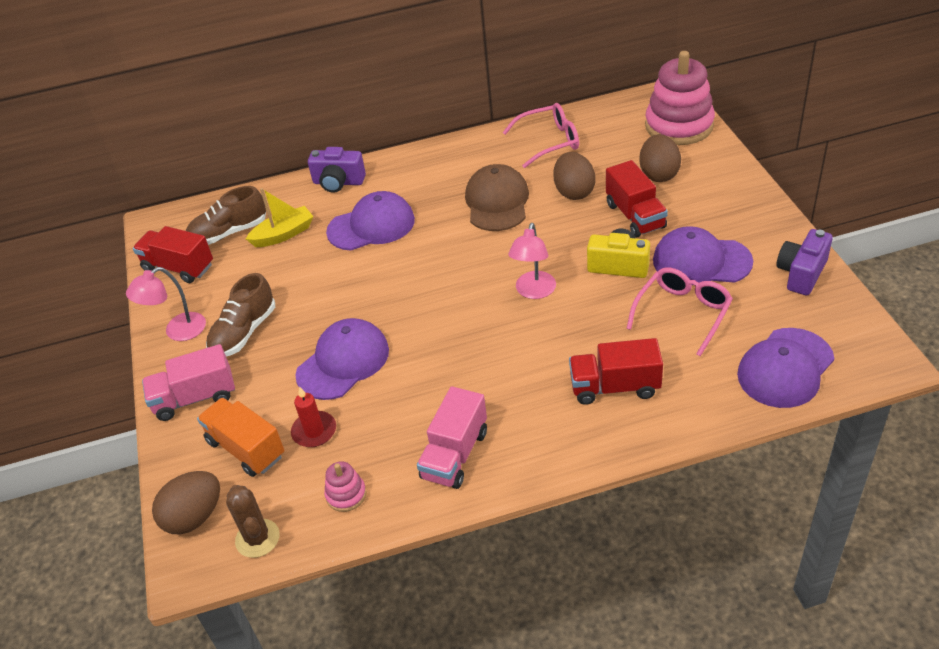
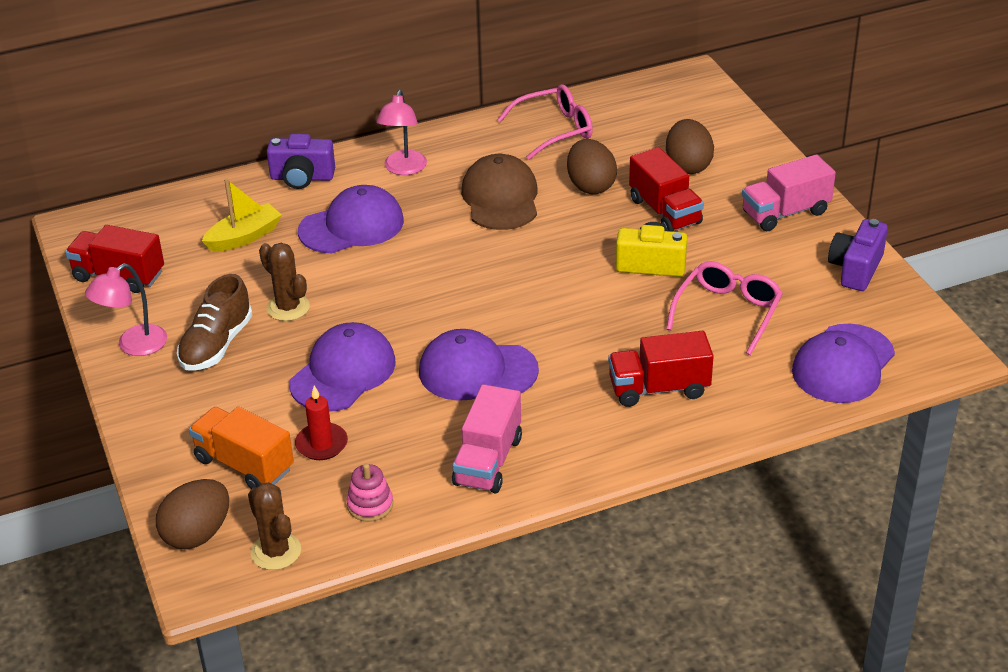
camera: 10 degrees left, 5 degrees down
(195, 398) = (171, 415): pink truck -> pink truck (785, 213)
(229, 233) = (175, 236): brown shoe -> none
(308, 299) = (288, 307): none -> brown cactus
(534, 292) = (556, 294): pink lamp -> pink lamp (403, 169)
(679, 126) = (707, 112): pink stacking toy -> none
(701, 261) = (744, 258): purple cap -> purple cap (477, 371)

